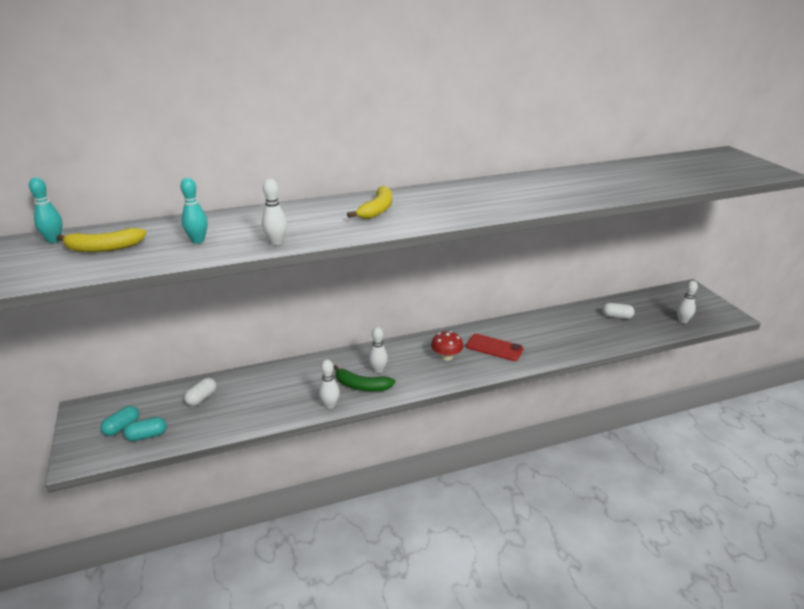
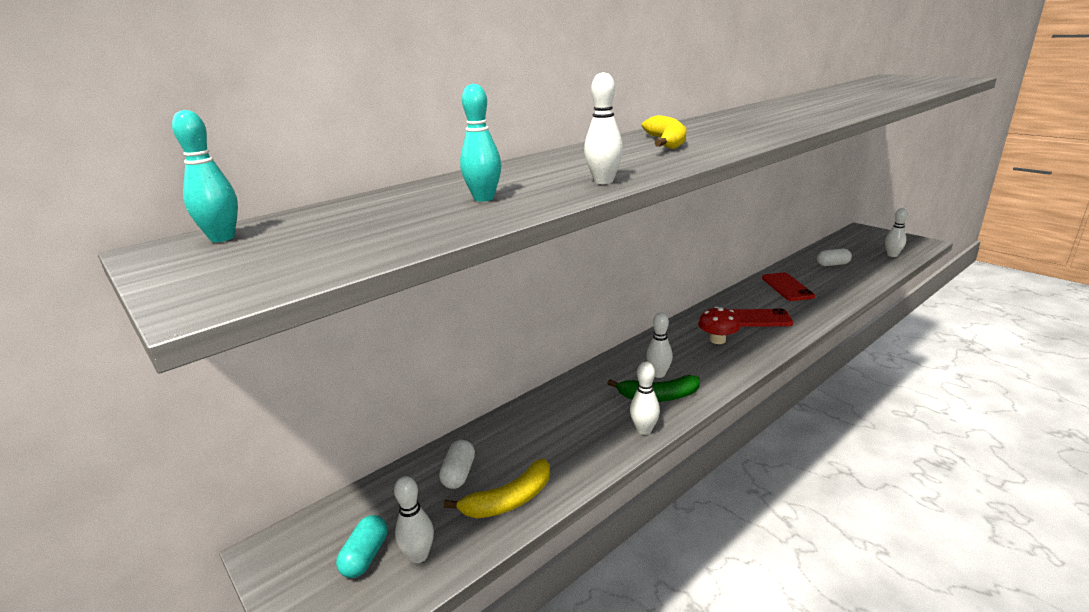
camera: 20 degrees left, 5 degrees down
(103, 248) = (336, 230): yellow banana -> yellow banana (509, 500)
(147, 436) = (419, 555): turquoise capsule -> white bowling pin
(552, 327) = (787, 287): none -> red phone

